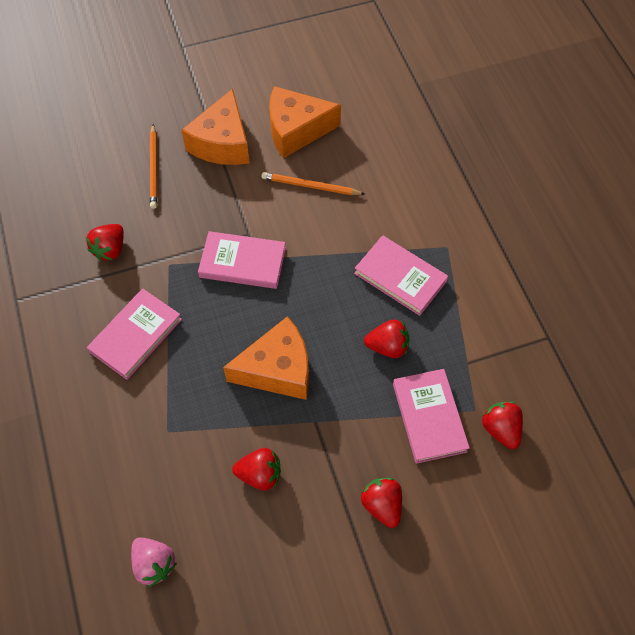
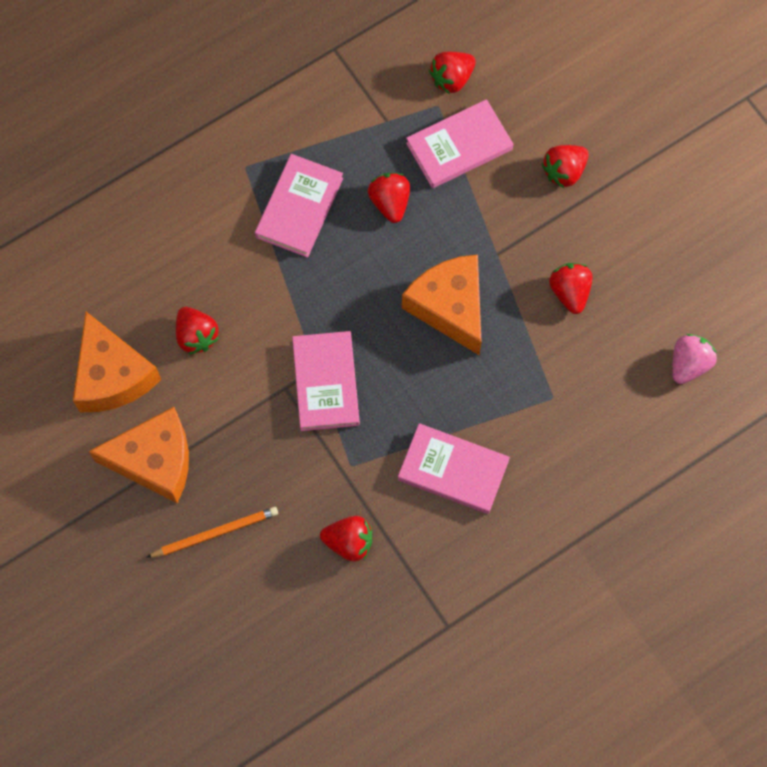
camera: 105 degrees left, 10 degrees up
(310, 186) = (196, 336): orange pencil -> red strawberry

